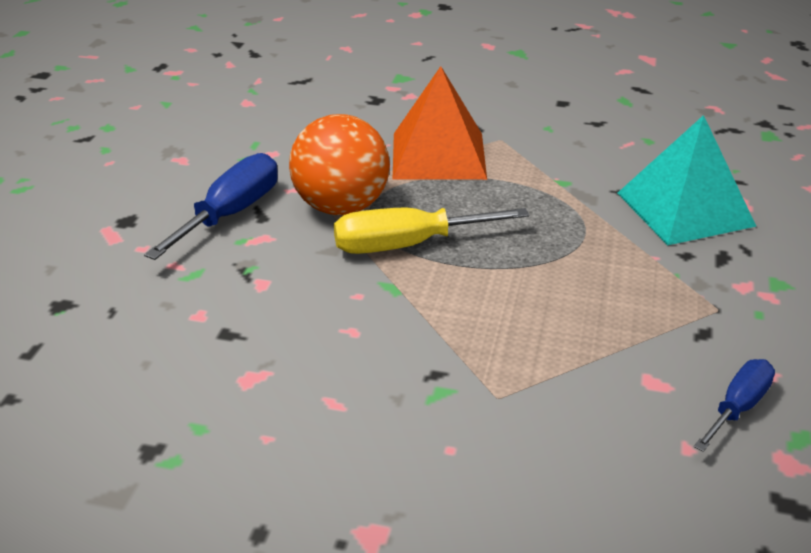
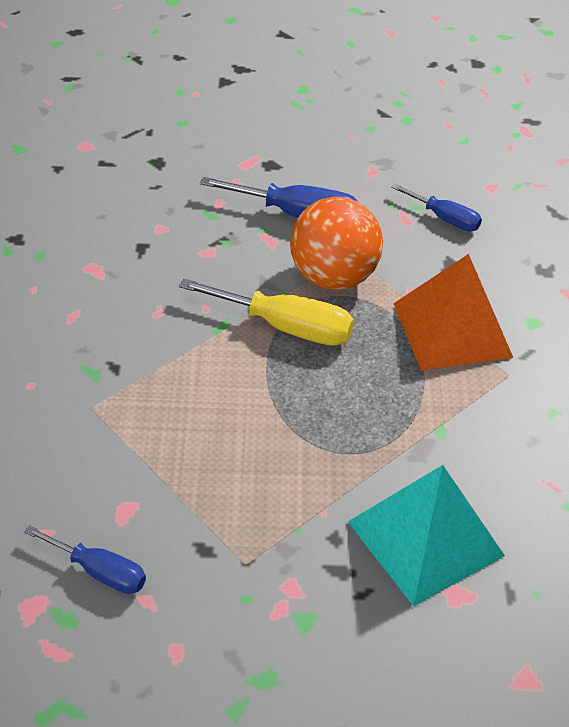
camera: 75 degrees right, 10 degrees up
(281, 133) = (444, 219): none -> blue screwdriver
(407, 245) = (286, 327): yellow screwdriver -> yellow screwdriver turned 135 degrees clockwise

